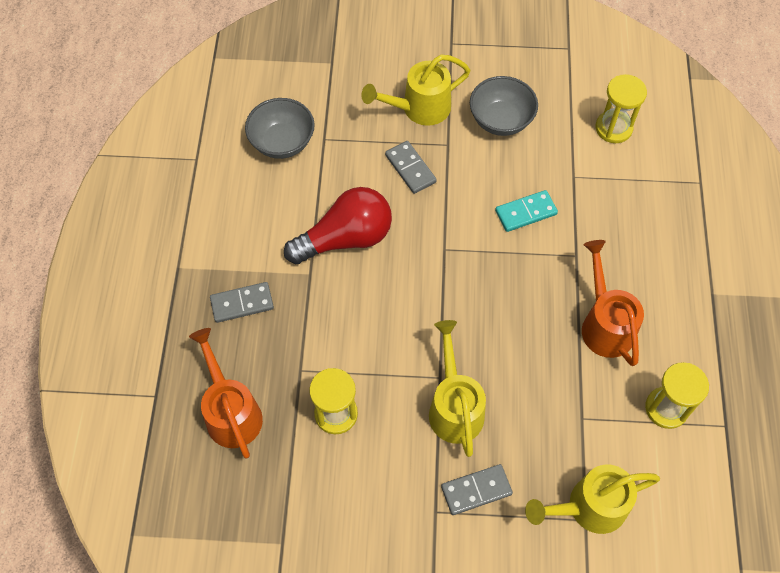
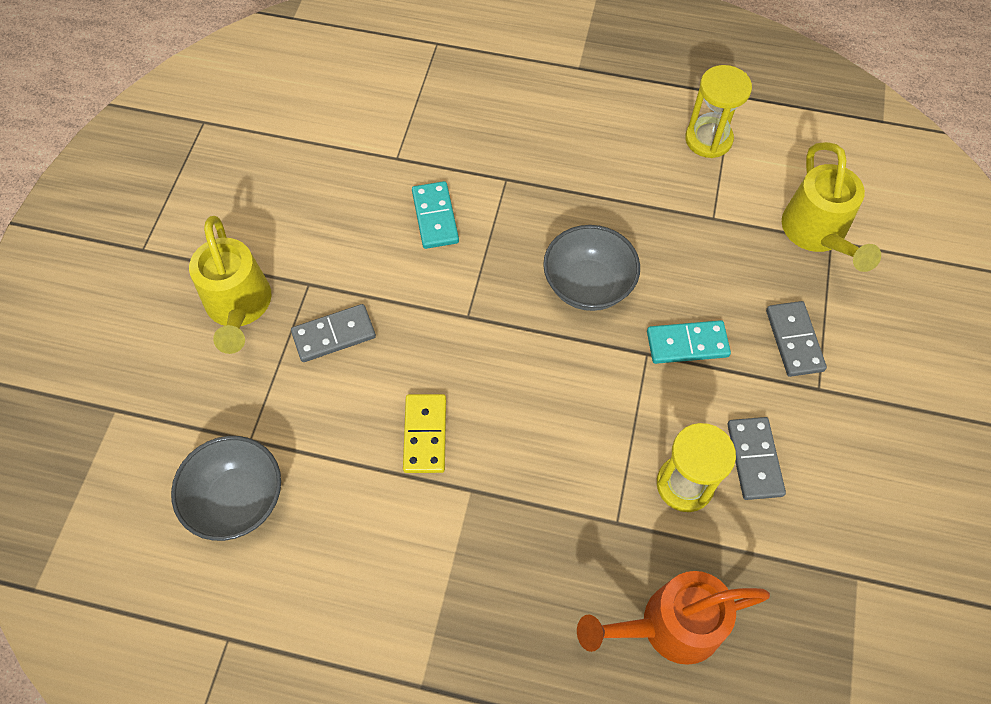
camera: 80 degrees left, 0 degrees up
(242, 304) = (501, 592): grey domino -> grey domino (754, 459)
(345, 238) = (425, 434): red light bulb -> yellow domino
(454, 406) = (687, 344): yellow watering can -> turquoise domino
(500, 120) = (289, 216): grey bowl -> grey bowl (588, 285)
(604, 323) = (600, 171): orange watering can -> none
(613, 128) = (339, 104): yellow hourglass -> none

